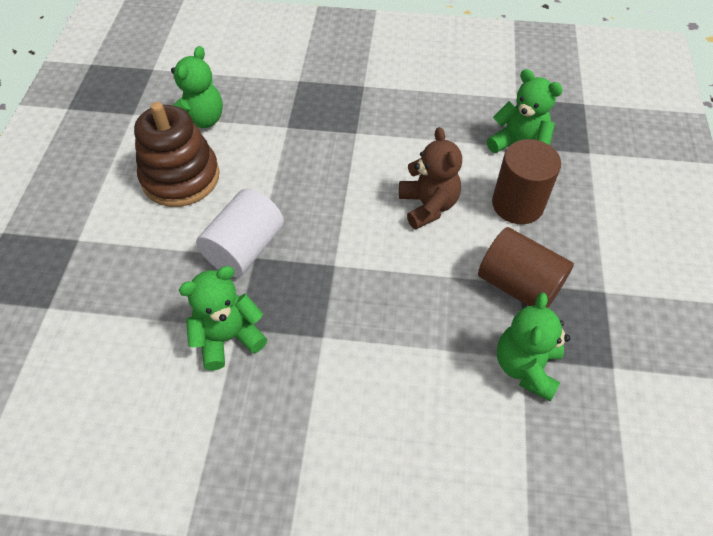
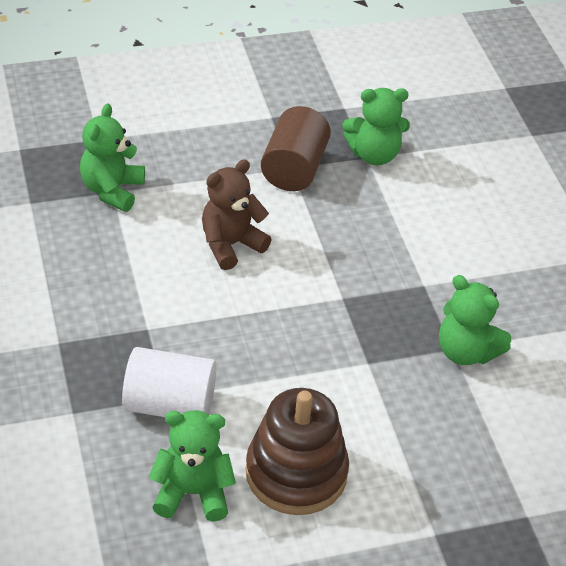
camera: 115 degrees left, 10 degrees down
(245, 248) = (362, 375): white cylinder -> white cylinder (170, 405)
(517, 204) = (196, 181): brown cylinder -> none

